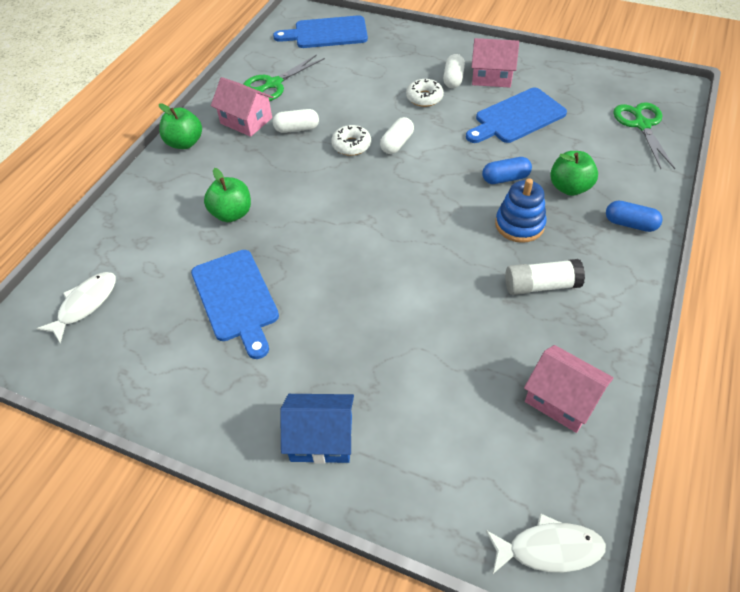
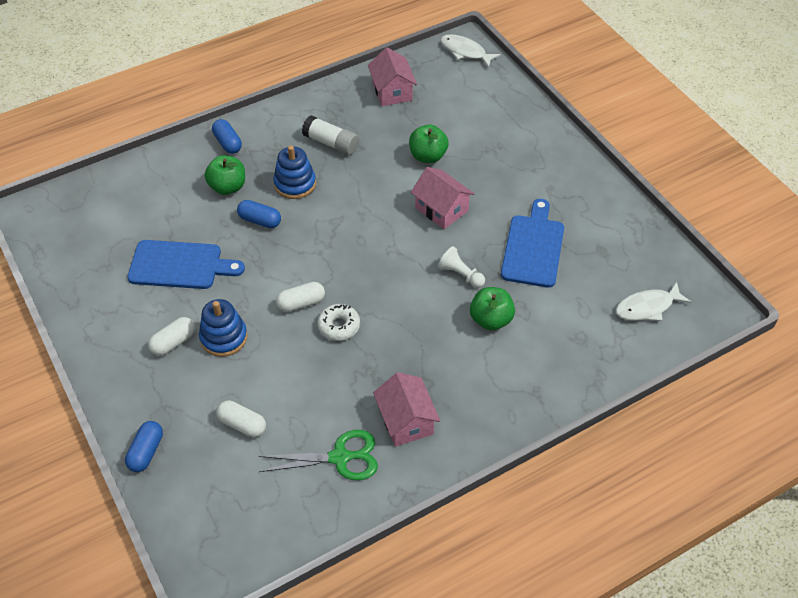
camera: 145 degrees left, 0 degrees up
(185, 143) = (483, 430): green apple -> green apple (428, 156)
(288, 234) = (460, 274): none -> white pawn
(297, 129) = (368, 377): white capsule -> white capsule (242, 424)
(321, 438) = (536, 143): blue house -> none
(327, 33) = (212, 506): blue cutting board -> none
(394, 32) = (146, 452): none -> blue capsule
(424, 98) = (224, 337): white donut -> blue stacking toy
(491, 76) = (139, 322): pink house -> pink house (441, 209)
(642, 125) = (106, 199): green scissors -> none

